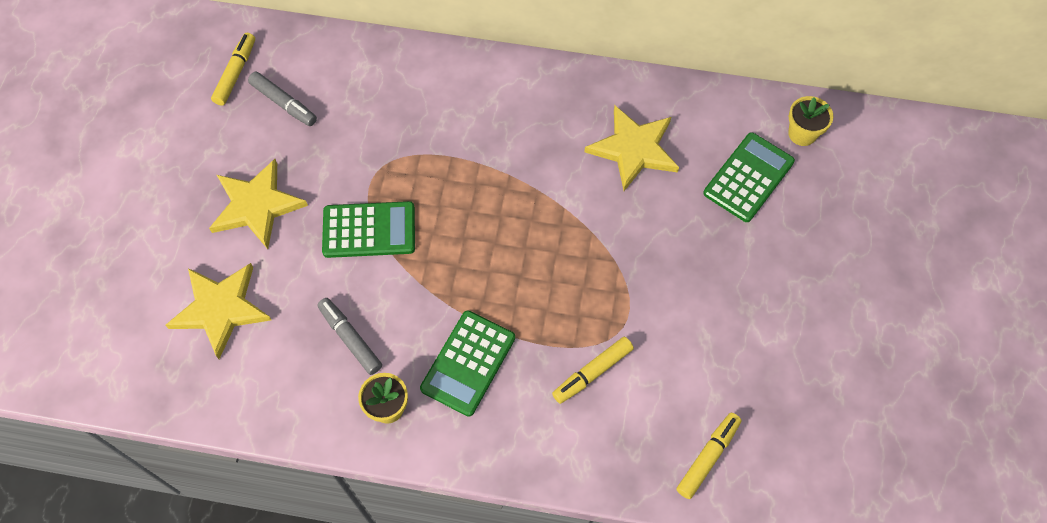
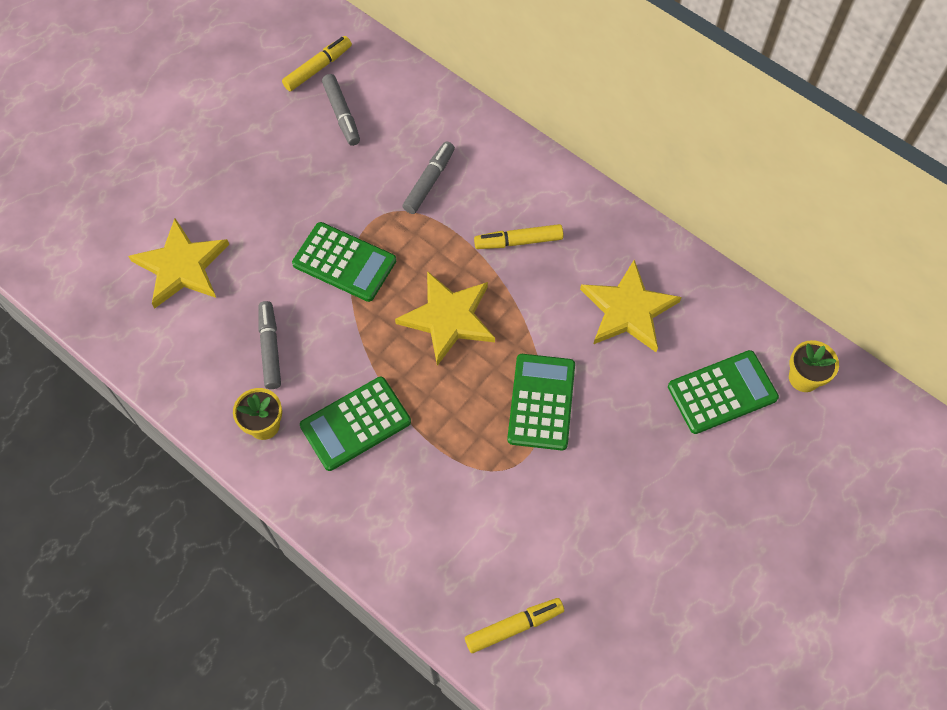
camera: 30 degrees right, 0 degrees up
(256, 206) = (264, 193): yellow star -> yellow star (448, 318)
(399, 124) = (429, 181): none -> grey marker
(592, 373) = (458, 492): yellow marker -> yellow marker (518, 241)
(612, 261) = (541, 402): none -> green calculator

